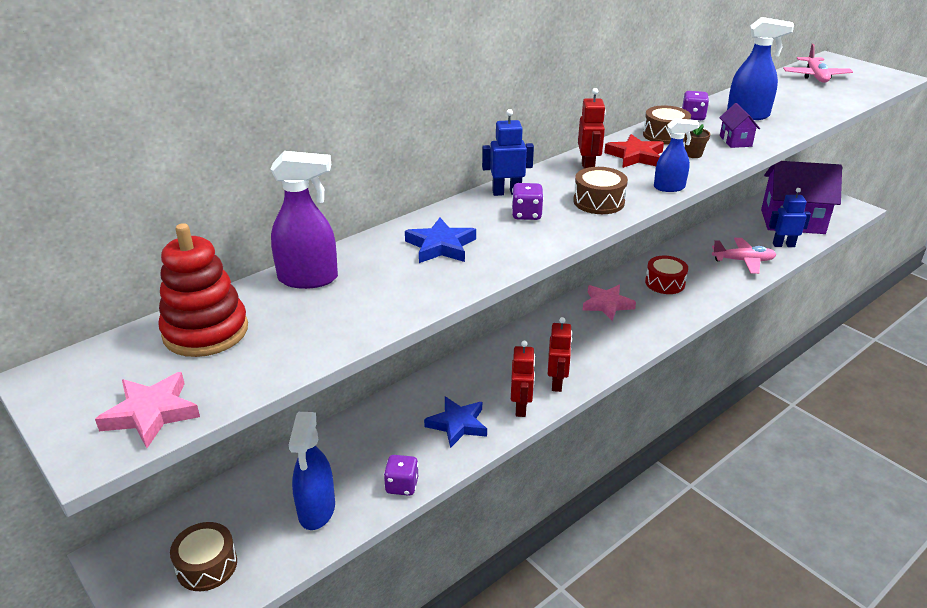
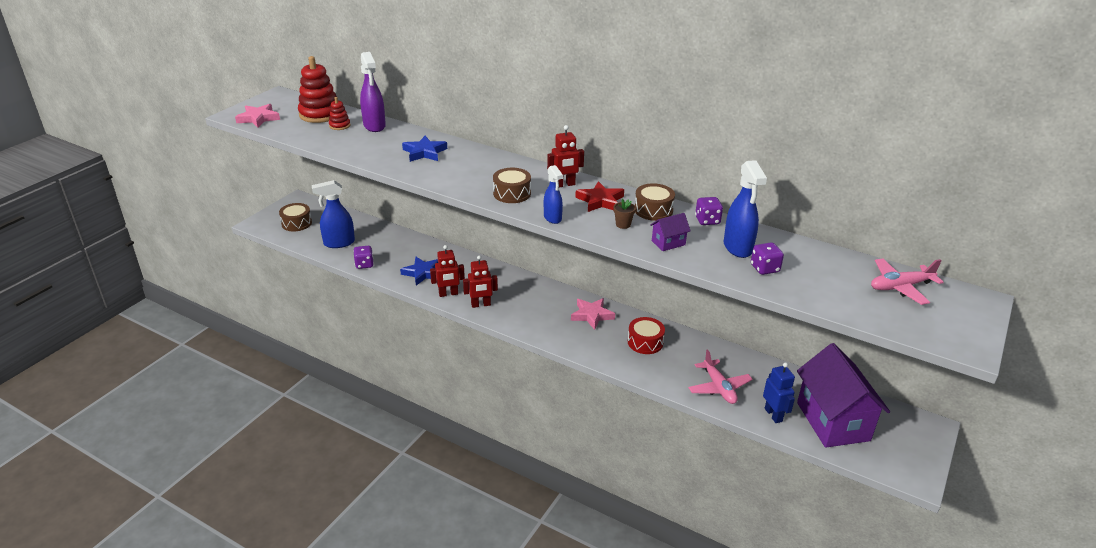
camera: 70 degrees right, 0 degrees up
(277, 313) = (339, 125): none -> red stacking toy
(506, 192) = (506, 162): blue robot -> none
(526, 215) = (478, 172): purple dice -> purple dice (764, 268)

